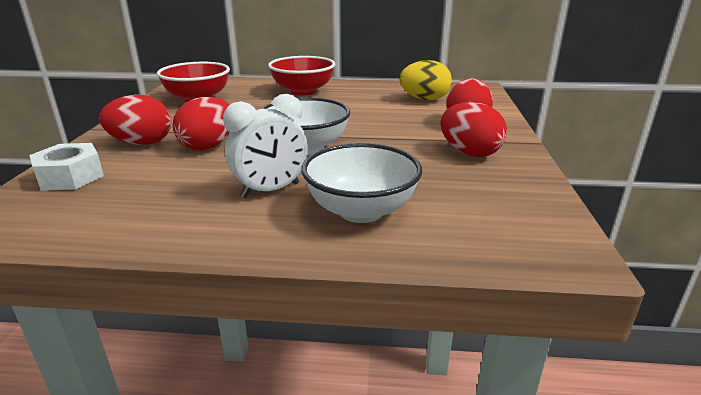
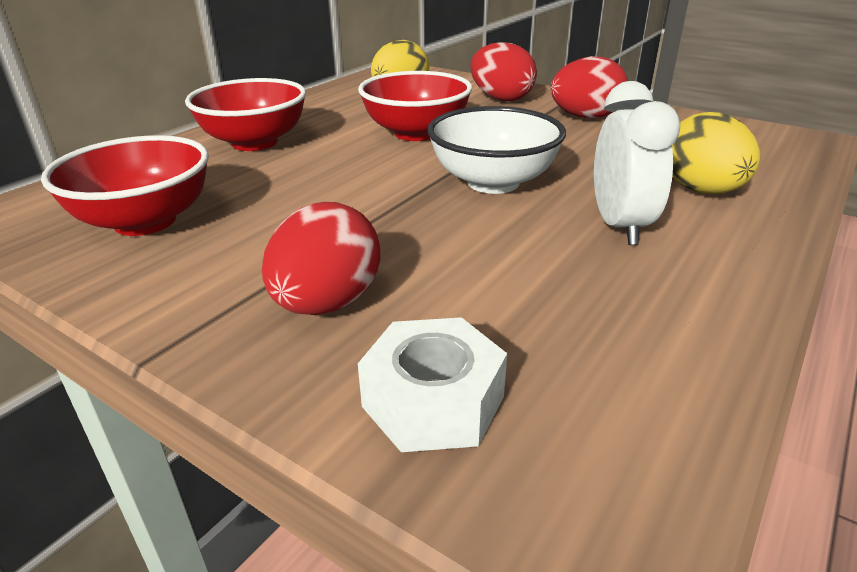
camera: 60 degrees left, 5 degrees up
(208, 146) = (414, 244): red egg -> none
(361, 210) = (701, 190): white bowl -> yellow egg
(362, 116) = (416, 133): none -> red bowl

